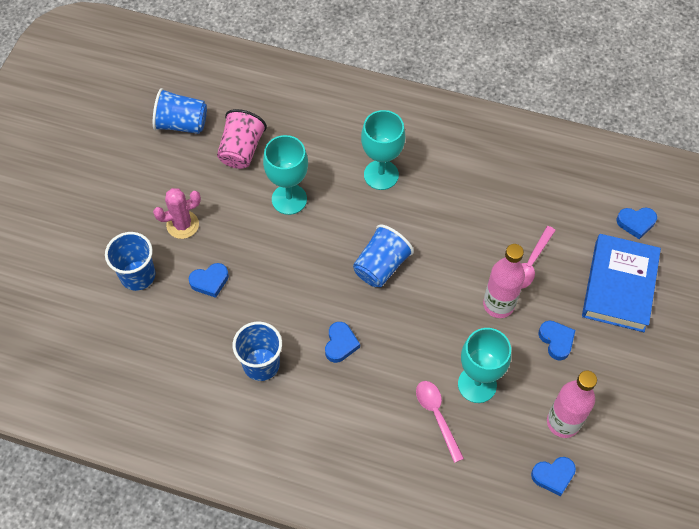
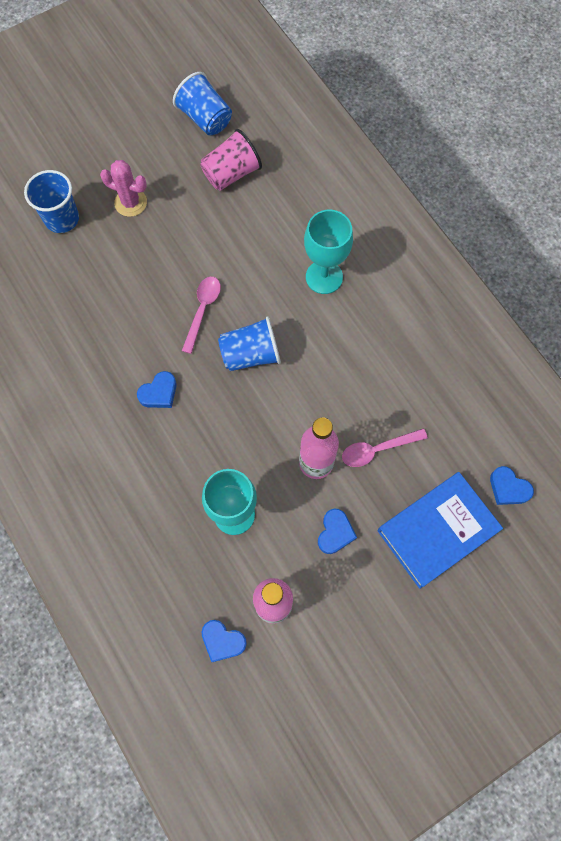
camera: 40 degrees right, 10 degrees up
(210, 281) = (109, 264): blue heart -> none
(261, 364) = (85, 361): blue cup -> none
(289, 199) = (230, 242): turquoise goblet -> none
(436, 416) = (178, 512): pink spoon -> pink spoon (203, 310)

